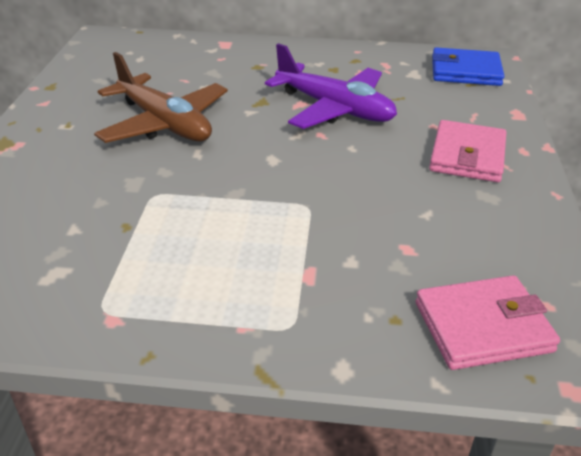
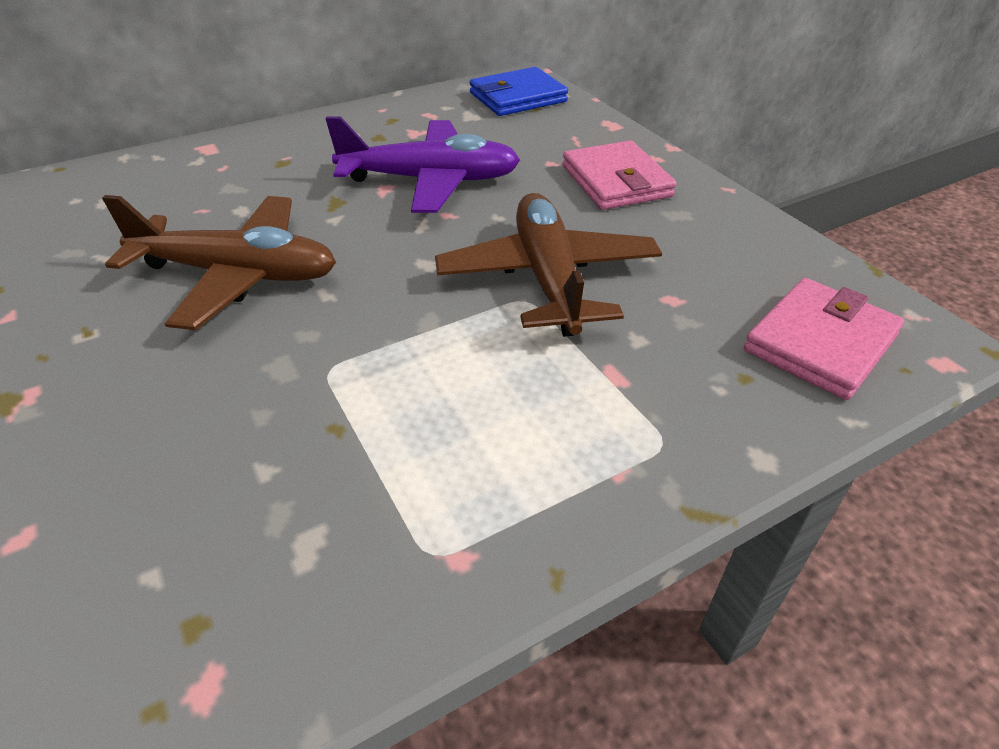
camera: 35 degrees left, 5 degrees up
(337, 199) = (548, 278): none -> brown plane

